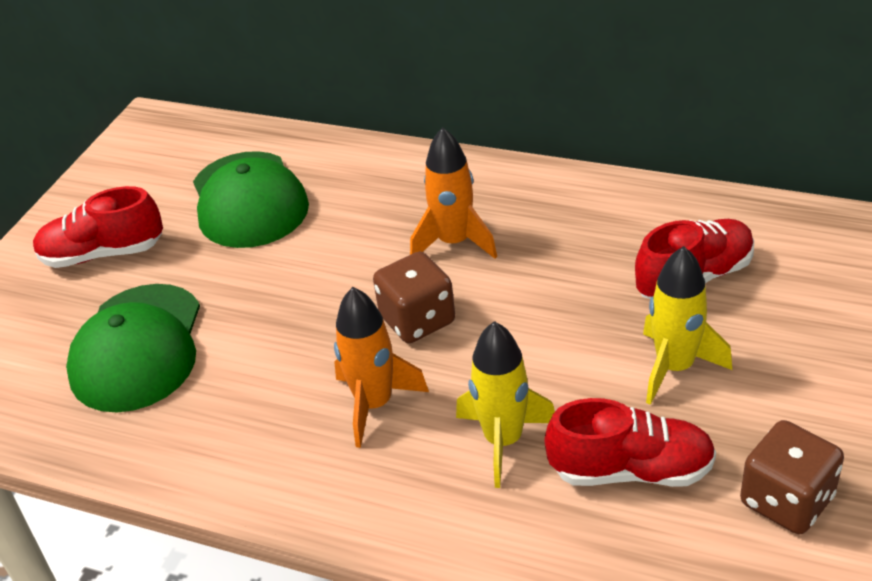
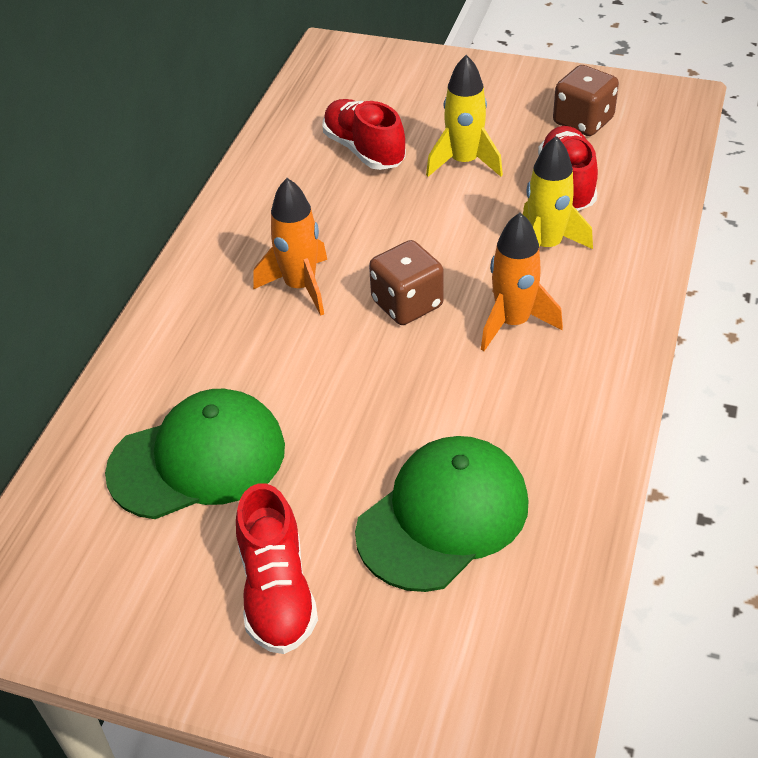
camera: 95 degrees left, 5 degrees up
(138, 348) = (443, 517): green cap -> green cap turned 45 degrees counterclockwise

